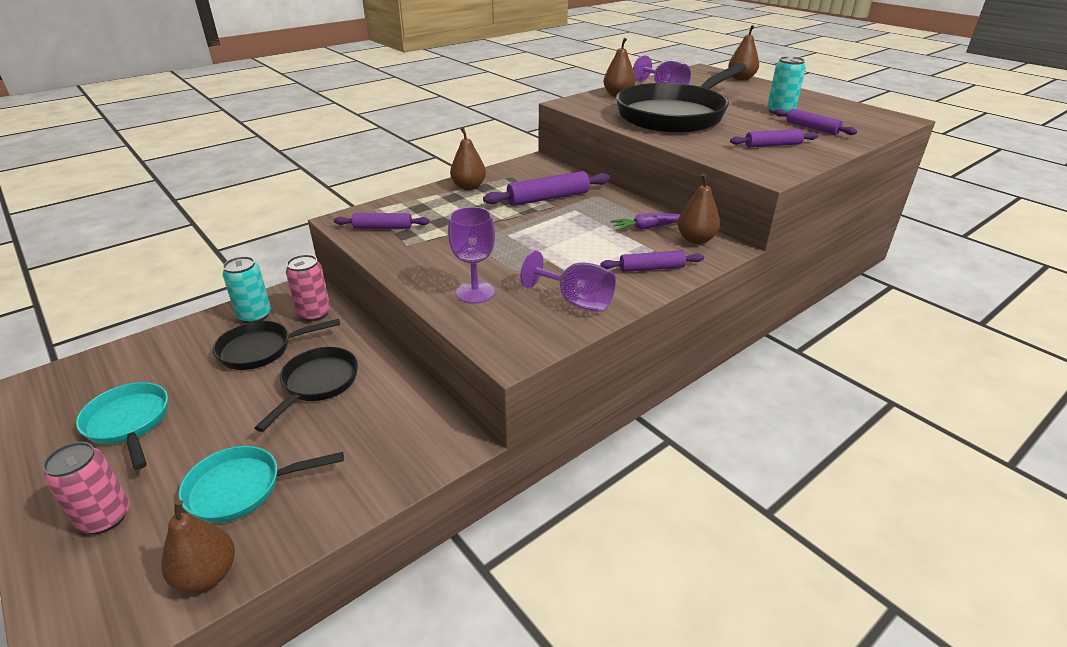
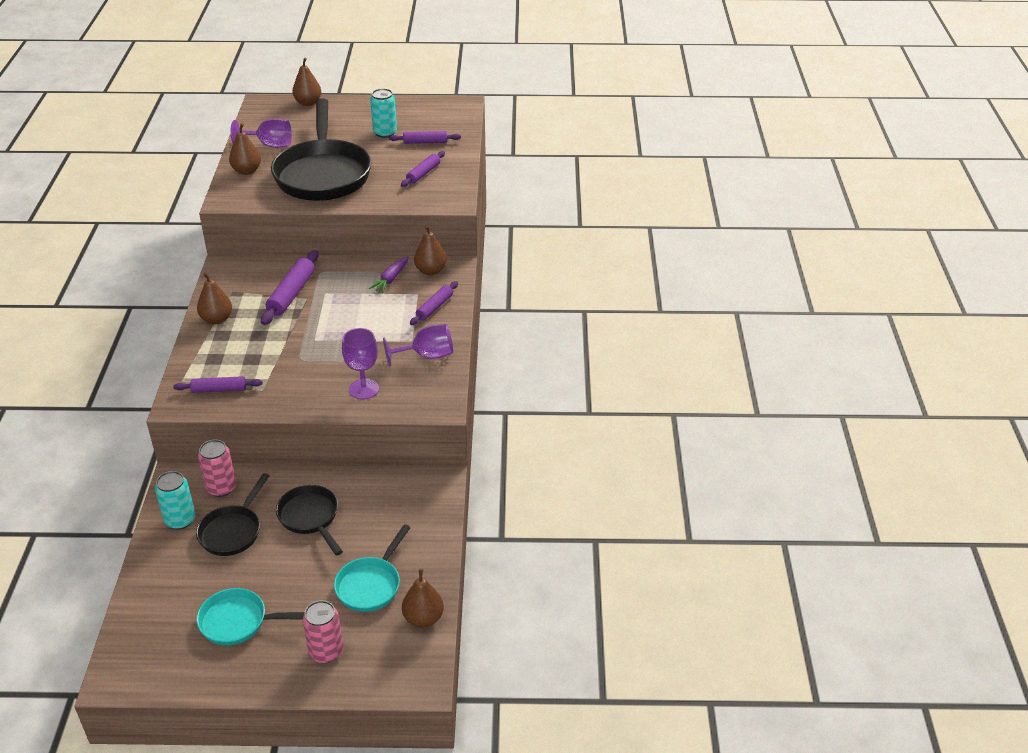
camera: 50 degrees left, 5 degrees up
(383, 227) = (219, 389): purple rolling pin -> purple rolling pin turned 45 degrees clockwise

